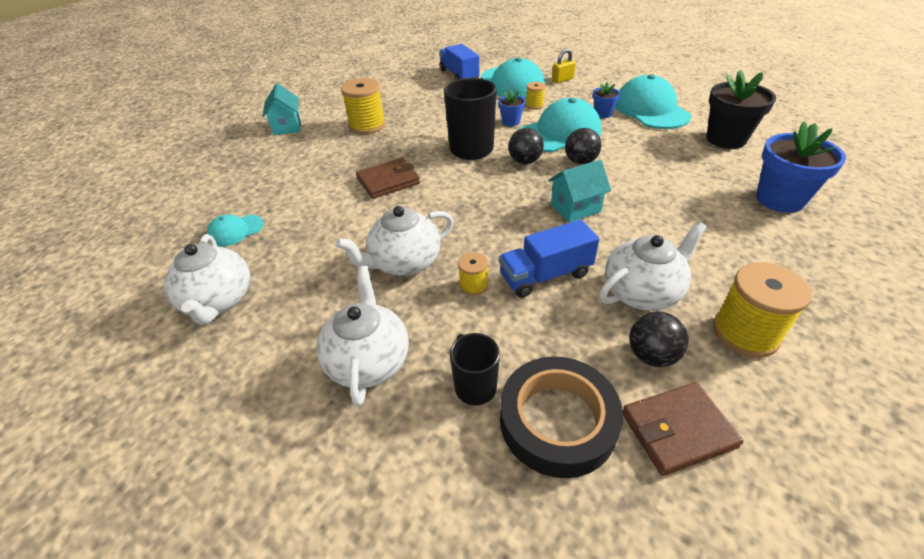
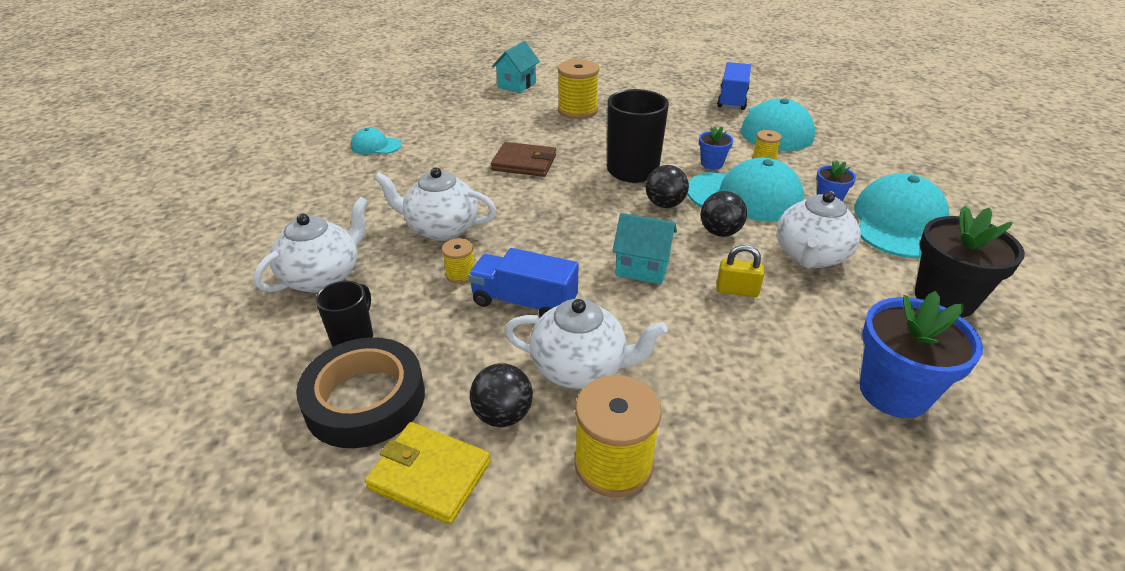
camera: 40 degrees right, 5 degrees down
(219, 301) = (304, 186): white teapot -> white teapot (810, 256)
(562, 80) = (841, 147): yellow padlock -> yellow padlock (737, 290)
(678, 430) = (430, 475): brown wallet -> yellow wallet

